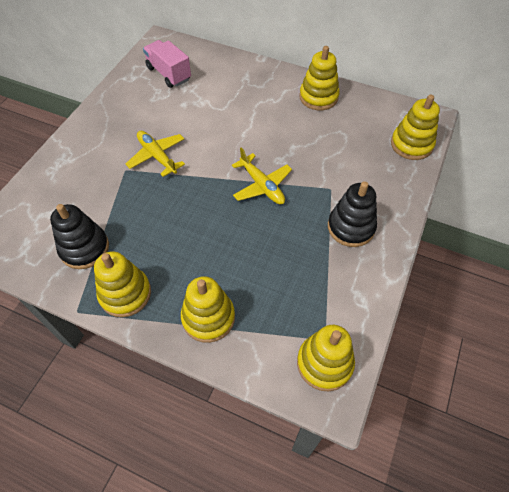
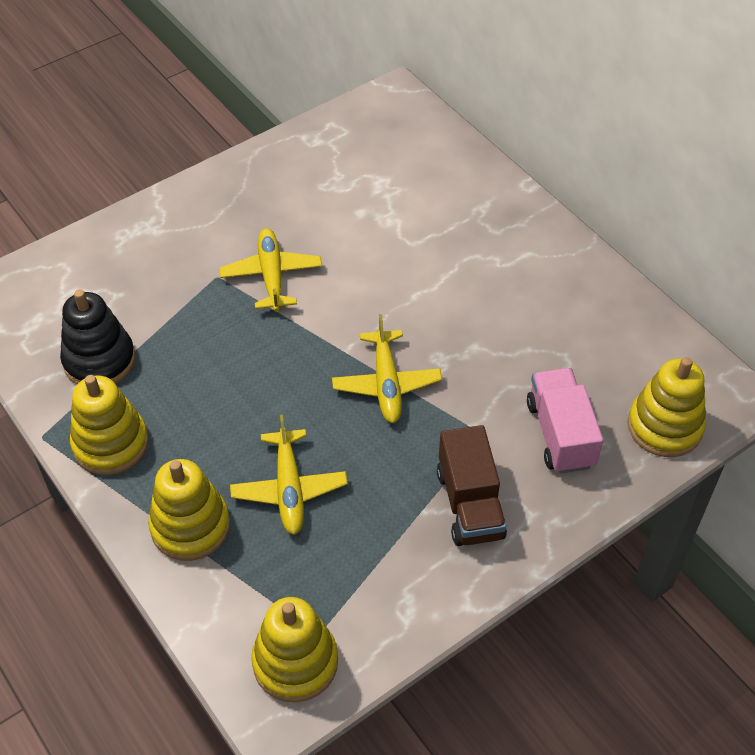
camera: 30 degrees right, 5 degrees down
(169, 74) = (371, 155): pink truck -> pink truck (560, 434)
(250, 267) = (289, 489): none -> yellow plane
(318, 97) = (573, 286): yellow stacking toy -> none
(351, 227) = (470, 504): black stacking toy -> brown truck

